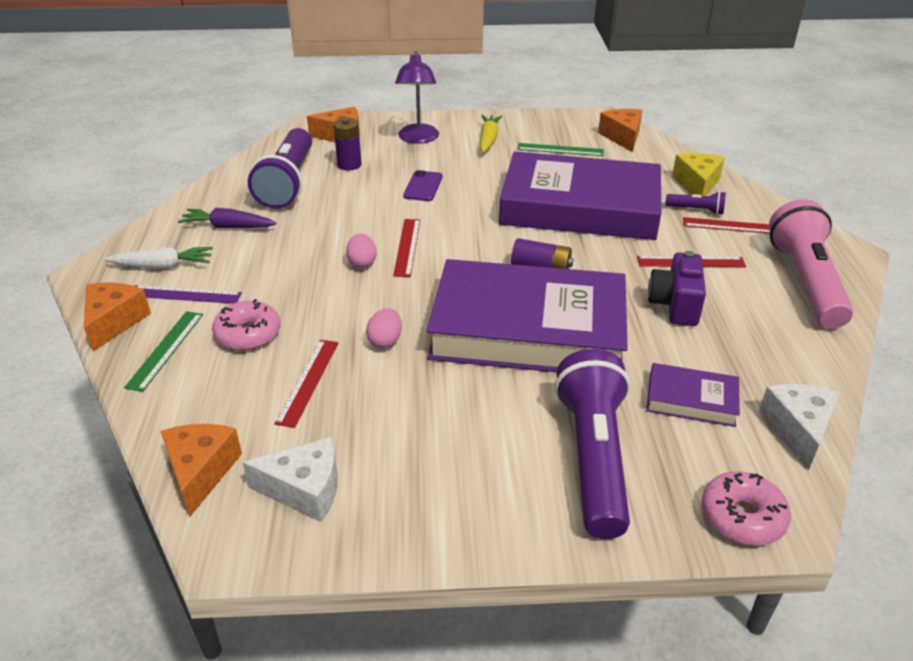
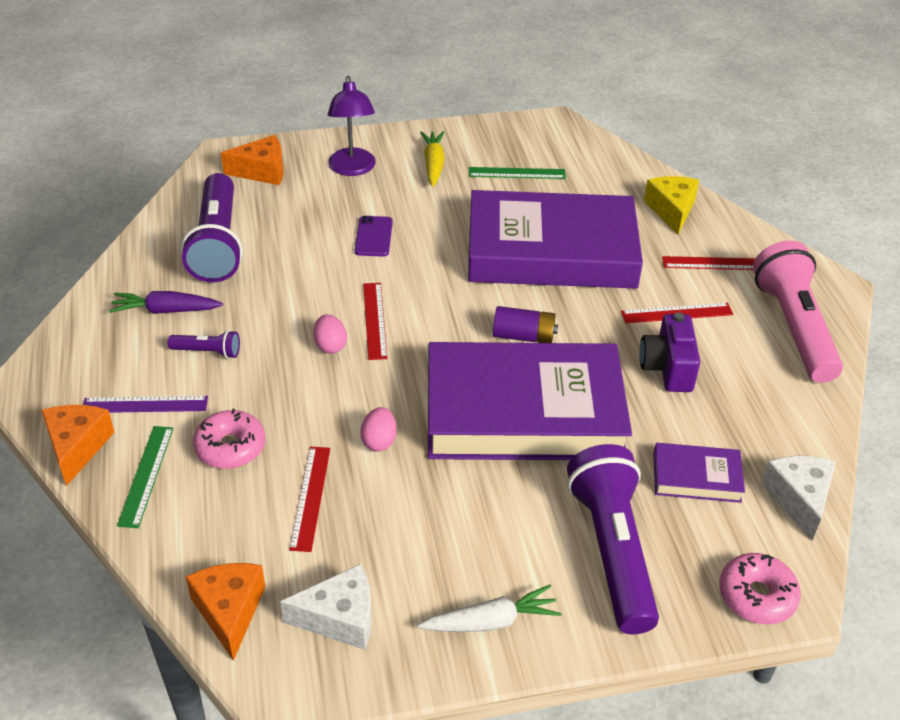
camera: 10 degrees left, 5 degrees up
(163, 266) = (108, 370): white carrot -> white carrot (492, 621)
(349, 165) = (282, 212): purple battery -> none
(622, 137) = (583, 150): orange cheese -> none
(696, 210) = (675, 245): purple flashlight -> purple flashlight (208, 352)

